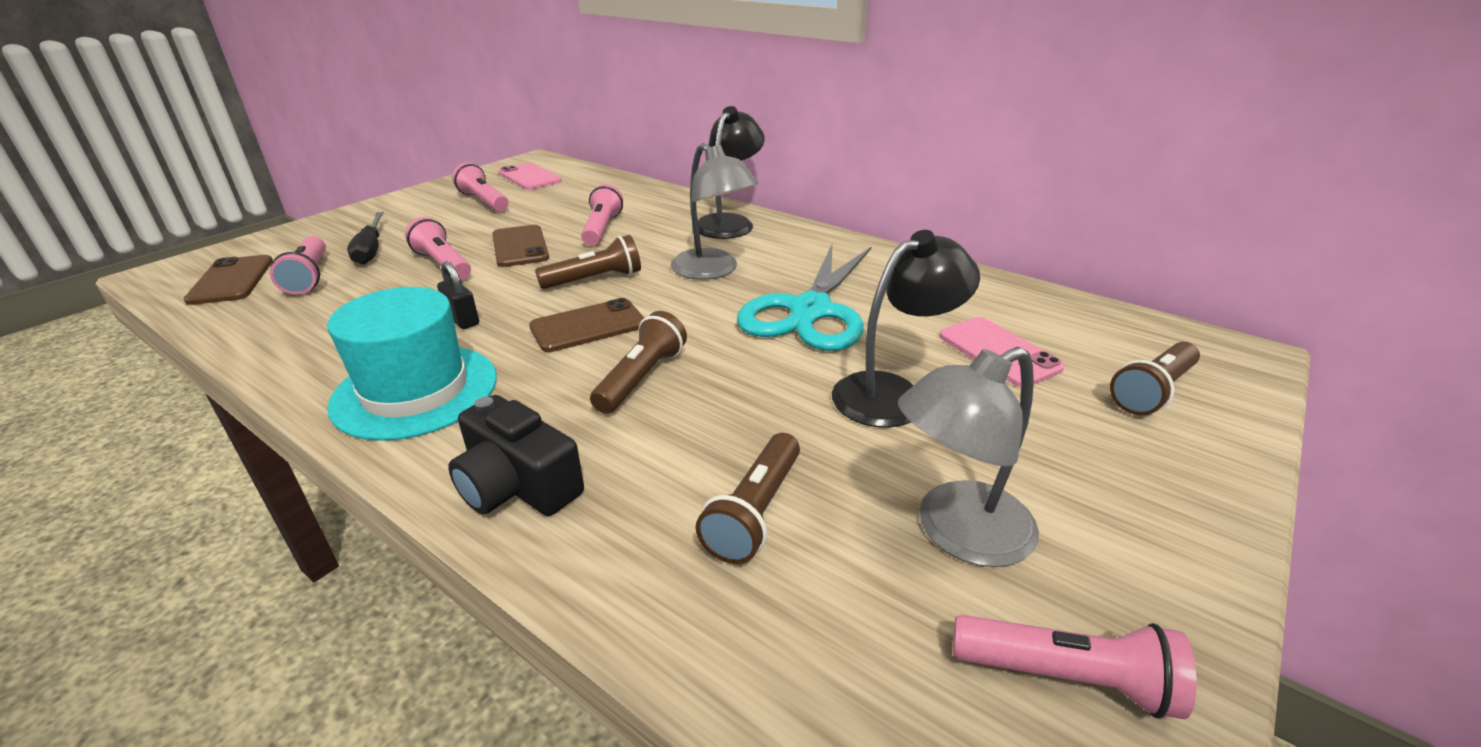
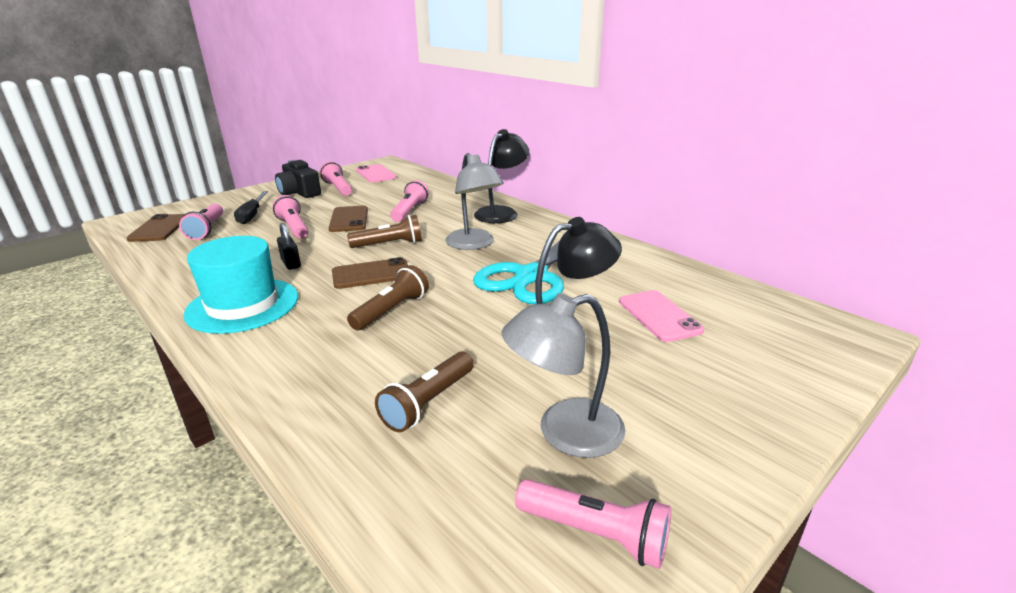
camera: 10 degrees right, 5 degrees down
(517, 485) = (281, 369): black camera -> black camera (299, 192)
(1152, 391) = (767, 354): brown flashlight -> none

